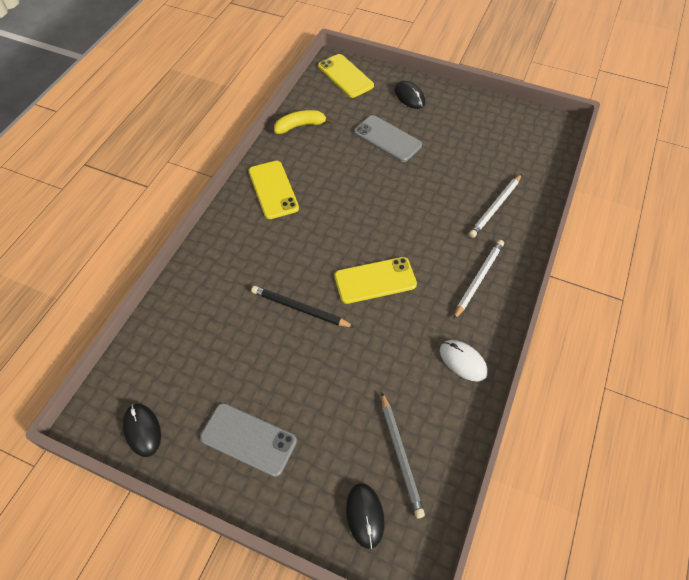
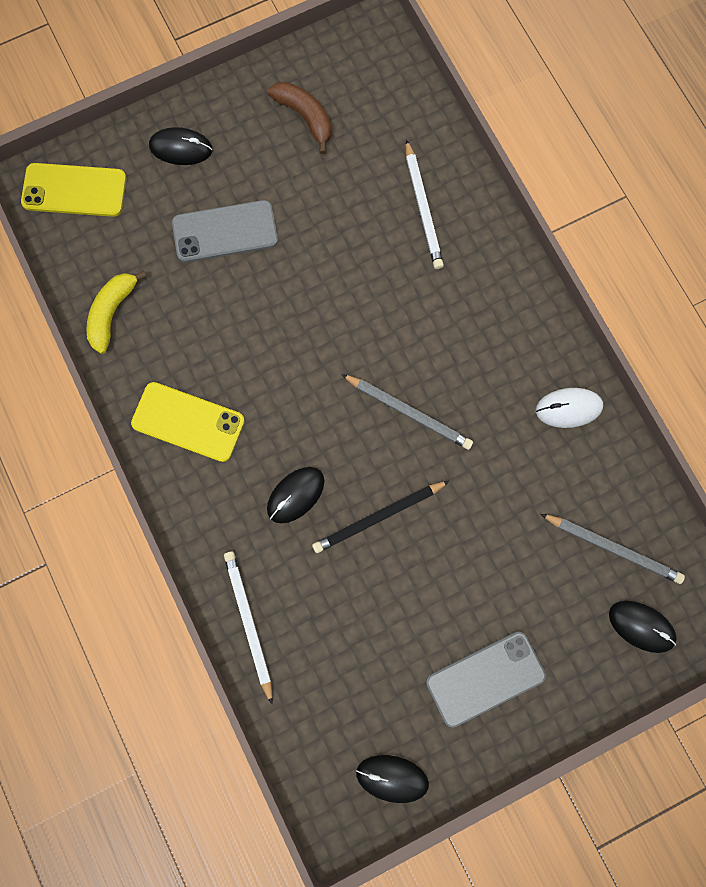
camera: 50 degrees left, 20 degrees up
(276, 261) = (295, 495): none -> black mouse
(375, 280) = (408, 412): yellow phone -> grey pencil
(478, 279) = (494, 309): white pencil -> white pencil (249, 623)
(482, 129) = (305, 117): none -> brown banana

